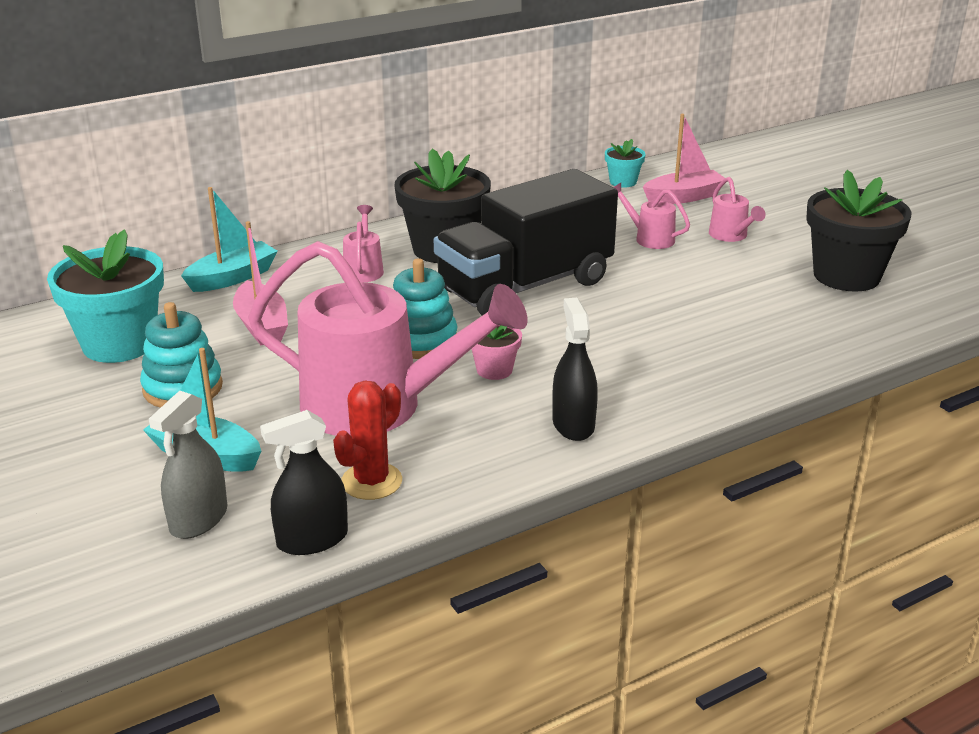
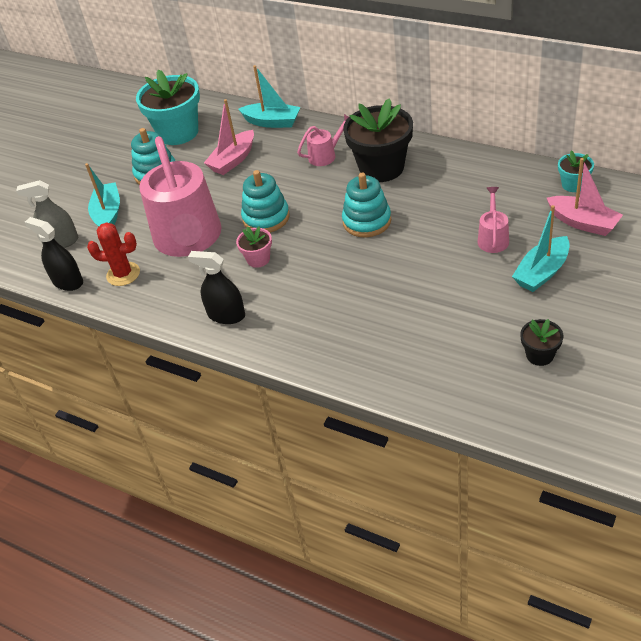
camera: 65 degrees right, 15 degrees up
(525, 286) = (367, 221): black truck -> turquoise stacking toy
(573, 424) = (226, 315): black spray bottle -> black spray bottle turned 120 degrees counterclockwise
(731, 236) = (542, 272): pink watering can -> turquoise boat
(846, 276) = (539, 355): black flower pot -> black flower pot, size x0.48

